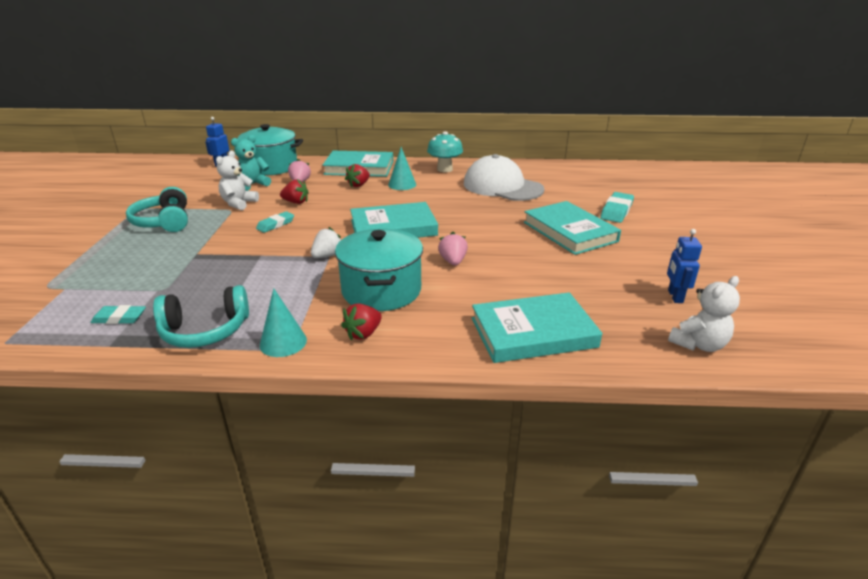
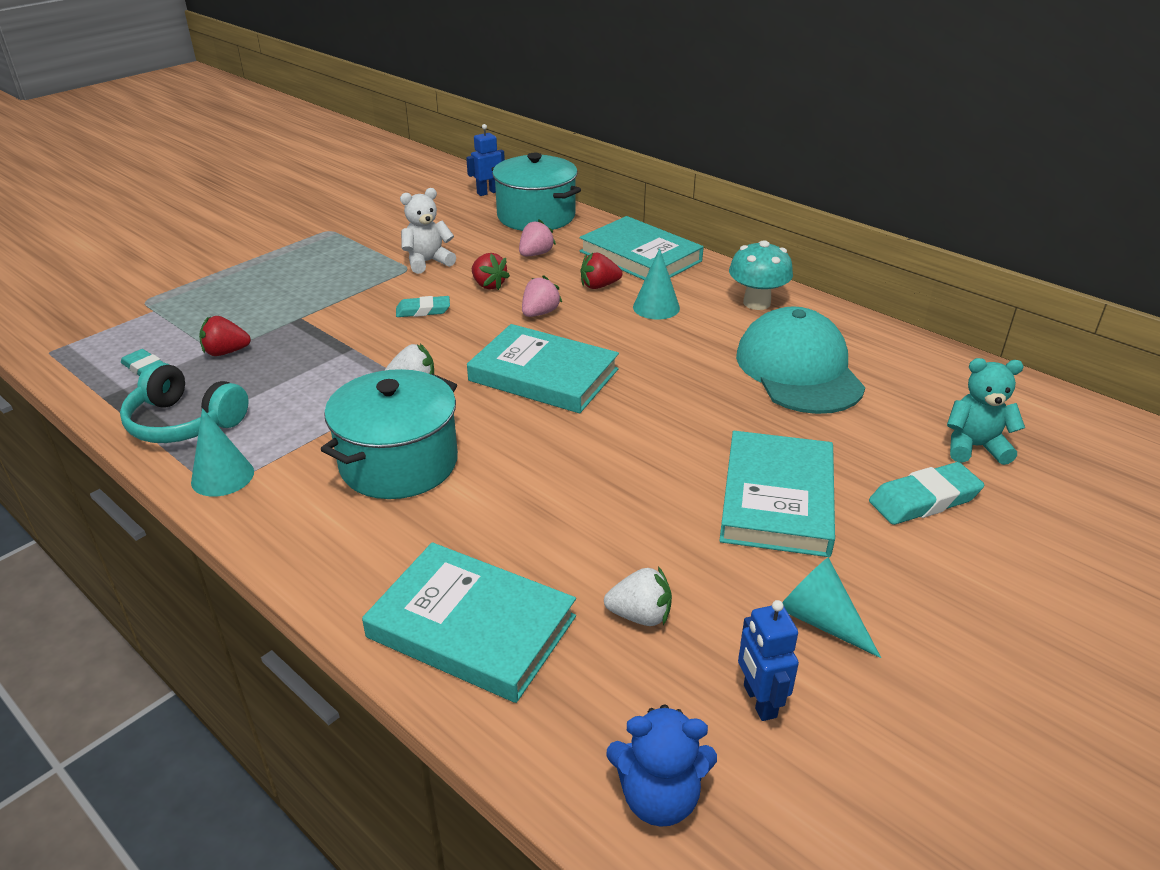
camera: 40 degrees right, 5 degrees up
(164, 222) = (327, 259): turquoise headphones -> none
(252, 184) = (479, 237): turquoise teddy bear -> turquoise teddy bear (974, 447)
(363, 334) = (301, 511): red strawberry -> red strawberry (226, 352)
(453, 261) = (538, 465): pink strawberry -> pink strawberry (540, 313)
(502, 187) = (798, 370): white cap -> turquoise cap
(590, 292) = (640, 615): none -> white strawberry
(649, 262) = (819, 620): none -> turquoise cone
(675, 296) = (759, 701): blue robot -> blue robot turned 60 degrees counterclockwise
(698, 344) = (659, 797): white teddy bear -> blue teddy bear

